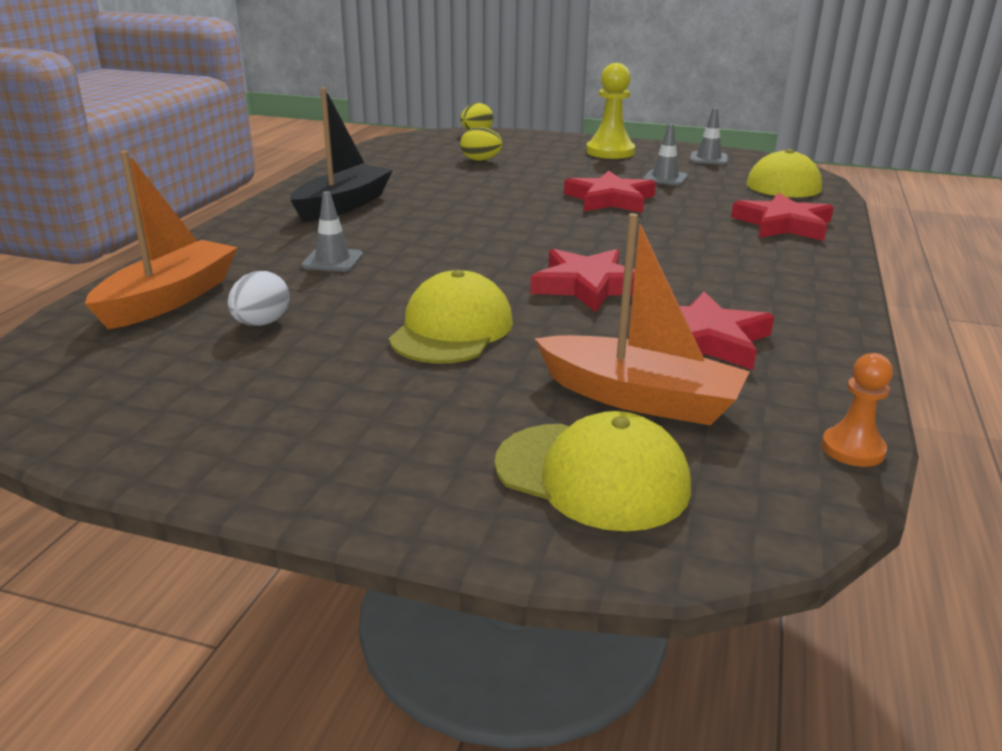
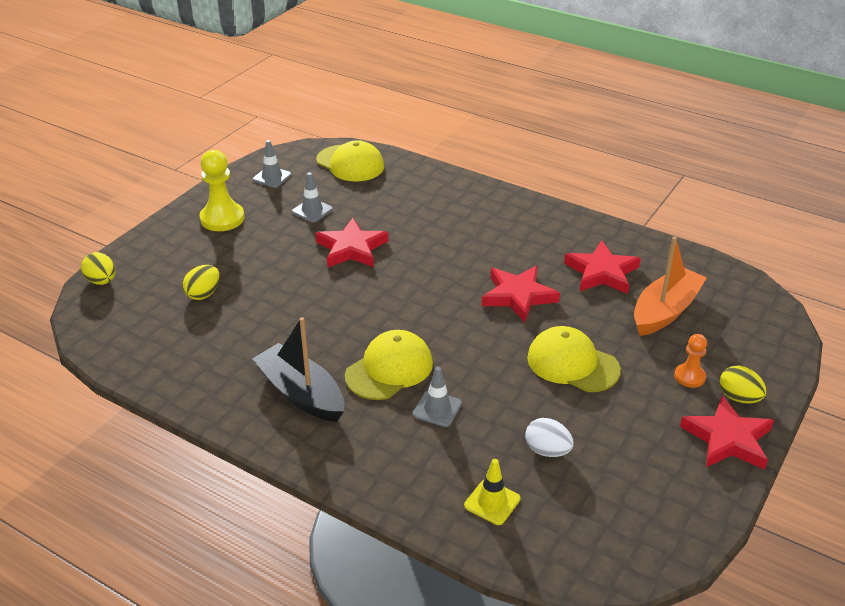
camera: 75 degrees left, 10 degrees up
(169, 299) = (492, 502): orange boat -> yellow traffic cone
(418, 480) = (739, 398): none -> yellow egg
(592, 475) = (735, 342): yellow cap -> yellow cap (389, 369)
(783, 224) = (435, 192): red star -> red star (727, 439)
(852, 449) = (714, 263): orange pawn -> orange pawn (689, 377)

